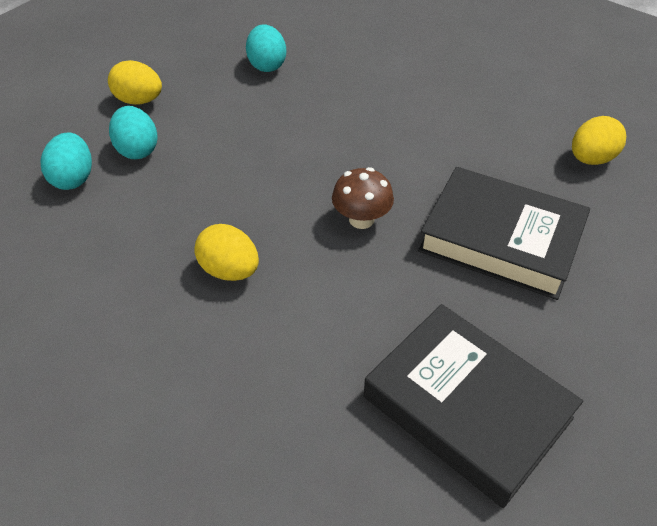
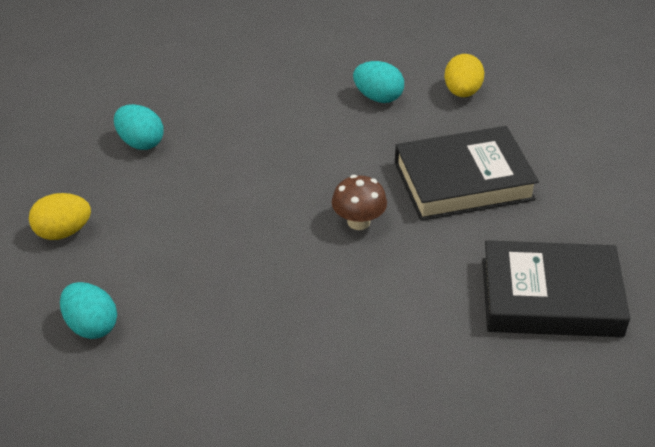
camera: 40 degrees left, 5 degrees down
(137, 150) = (117, 272): turquoise egg -> turquoise egg (378, 97)
(229, 270) = (308, 313): yellow egg -> none

